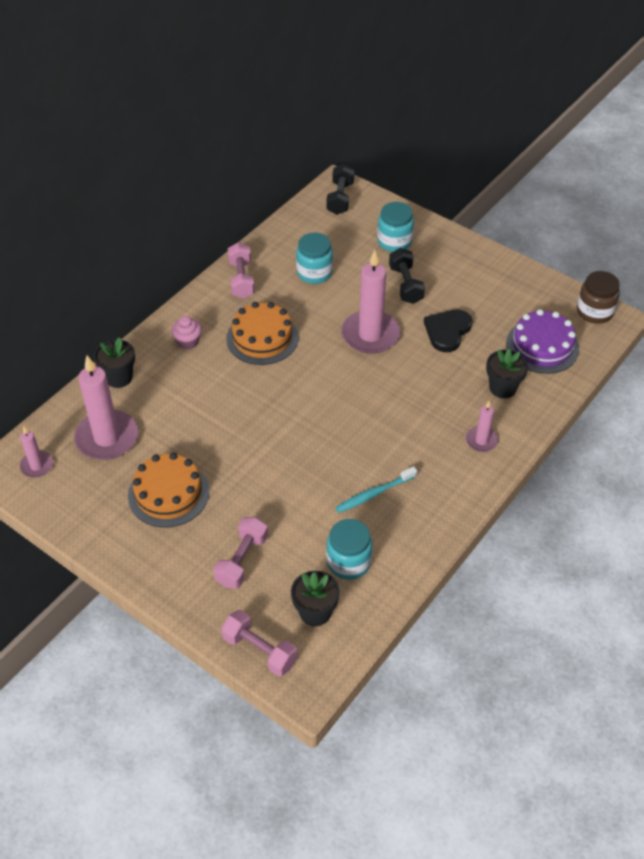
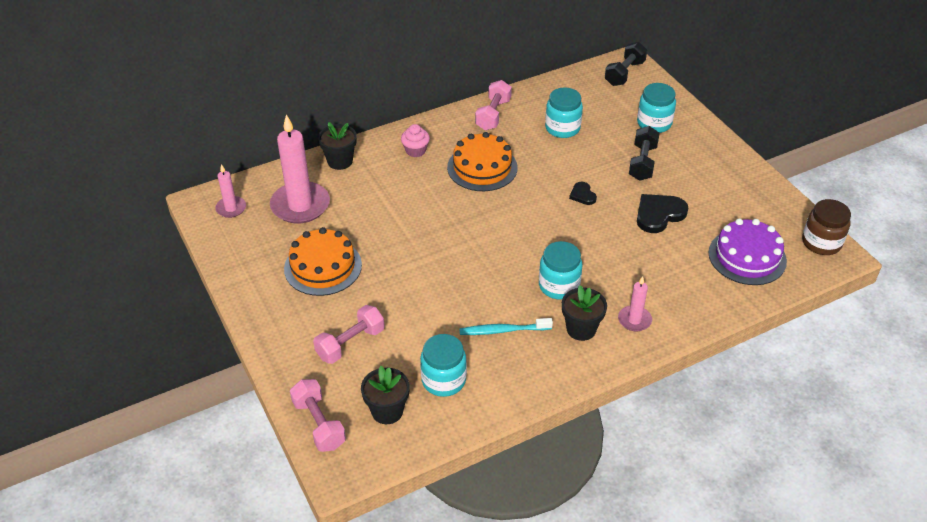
camera: 25 degrees right, 5 degrees down
(370, 335) = (582, 195): pink candle -> black heart
(399, 432) = (559, 286): none -> turquoise jar
(502, 388) = (684, 281): black flower pot -> black flower pot (581, 329)

